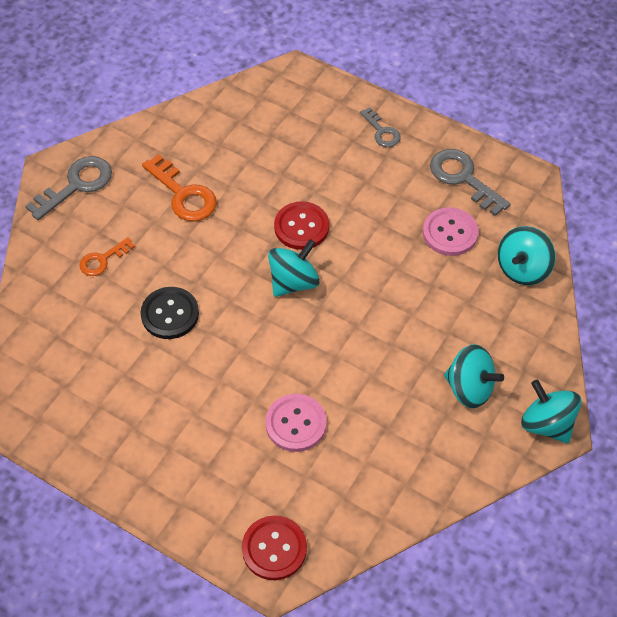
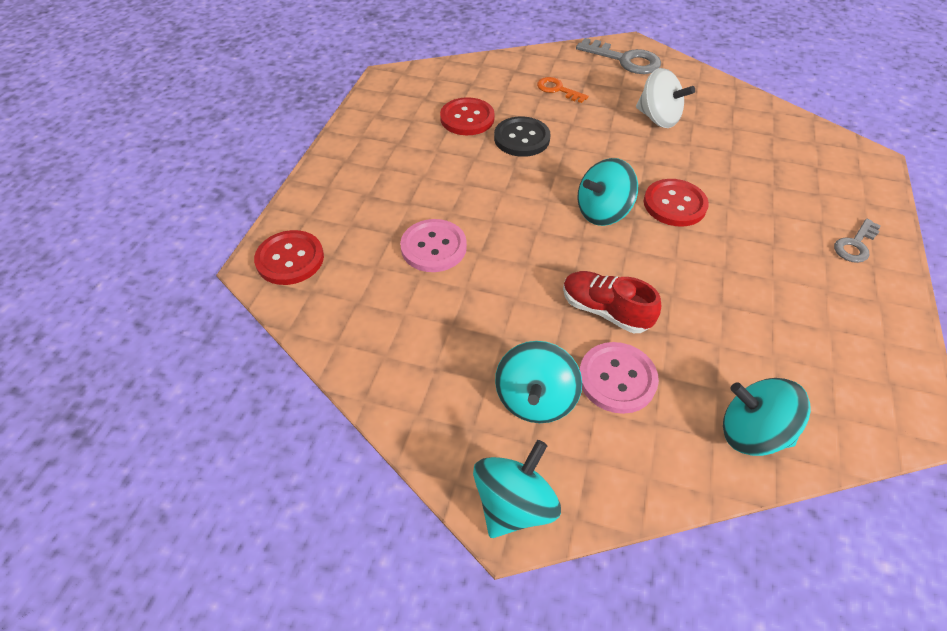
camera: 75 degrees right, 5 degrees down
(118, 354) = (467, 118): none -> red button
(183, 194) = (658, 118): orange key -> white spinning top
(293, 282) = (602, 212): turquoise spinning top -> turquoise spinning top turned 120 degrees clockwise
(401, 317) = (605, 311): none -> red shoe
(450, 233) = (755, 338): pink button -> pink button (617, 379)
(463, 178) = (850, 338): grey key -> none

